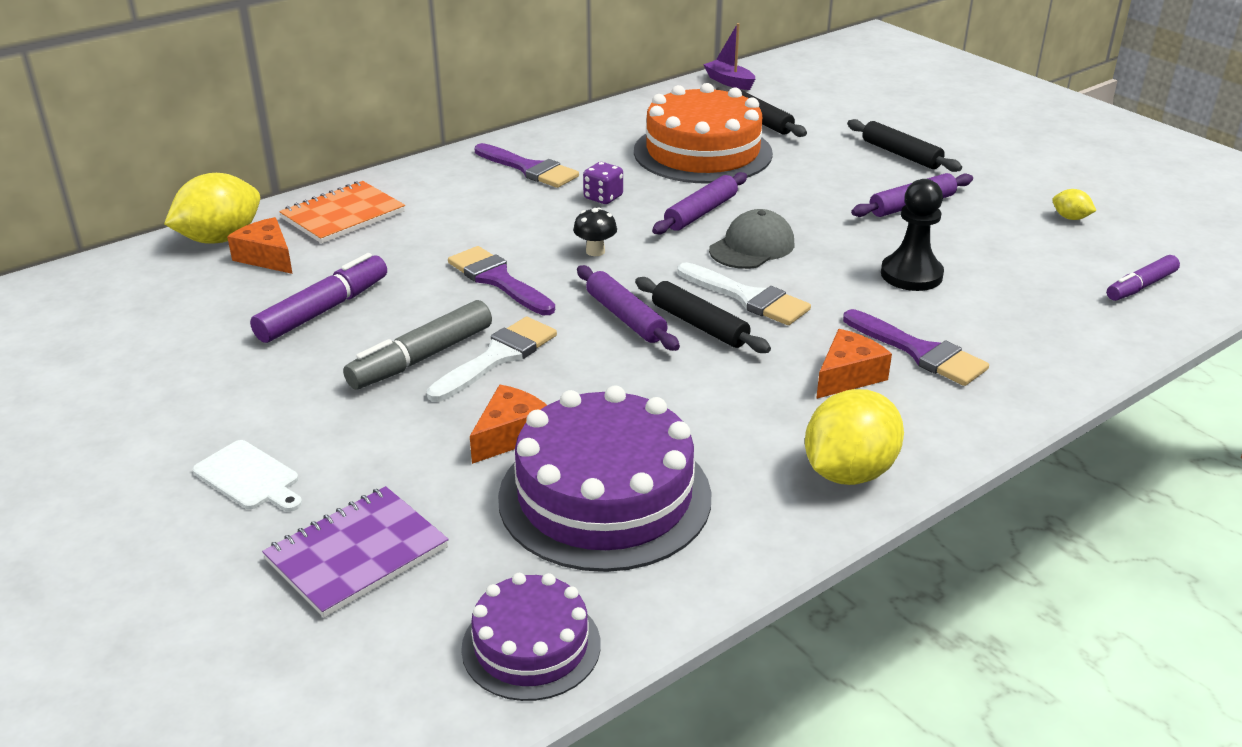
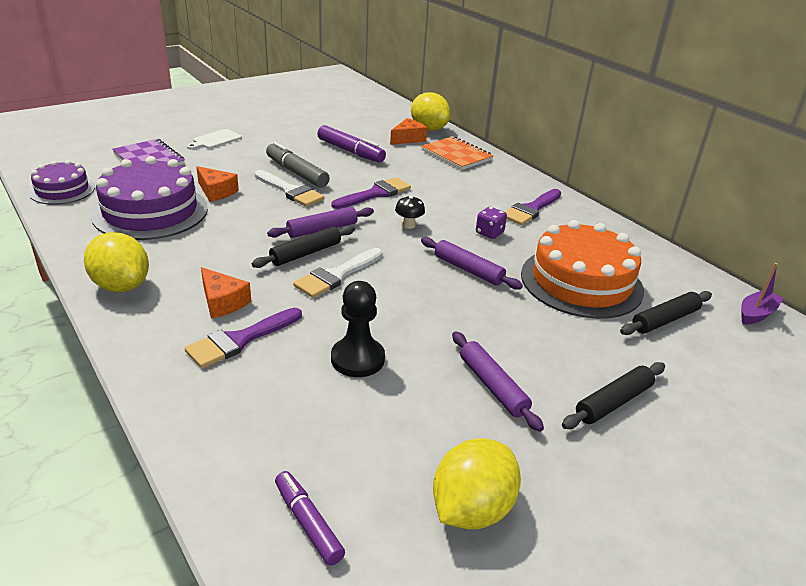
camera: 90 degrees right, 0 degrees up
(752, 247) = (412, 286): grey cap -> none
(1070, 218) = (471, 509): yellow lemon -> yellow lemon, size x2.18

